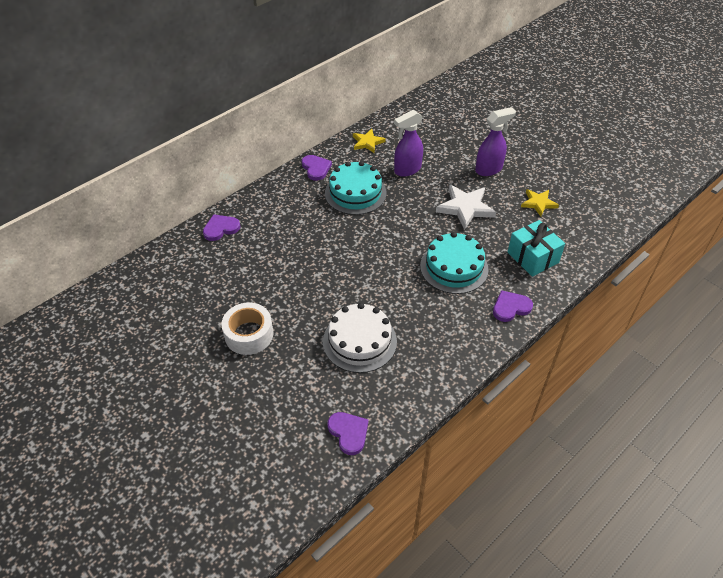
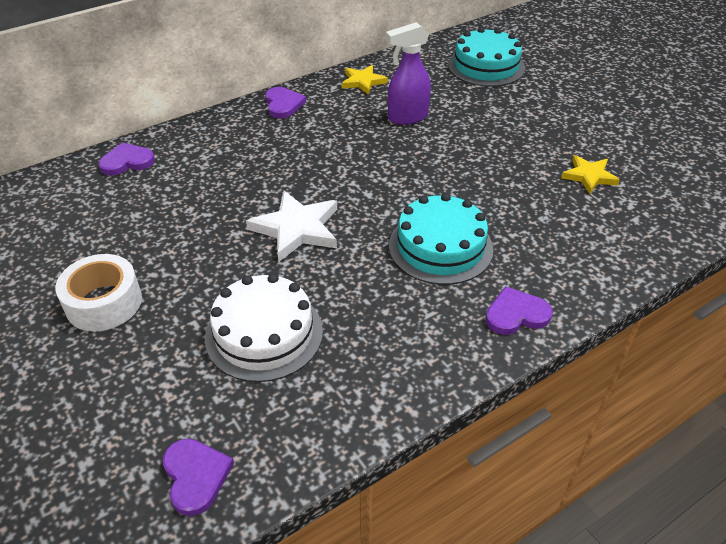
camera: 10 degrees right, 5 degrees down
(355, 193) = (326, 138): turquoise cake -> turquoise cake (486, 66)
(465, 208) = (478, 171): white star -> white star (297, 228)
(489, 169) = (524, 127): purple spray bottle -> none
(532, 257) = (566, 247): turquoise gift -> none

